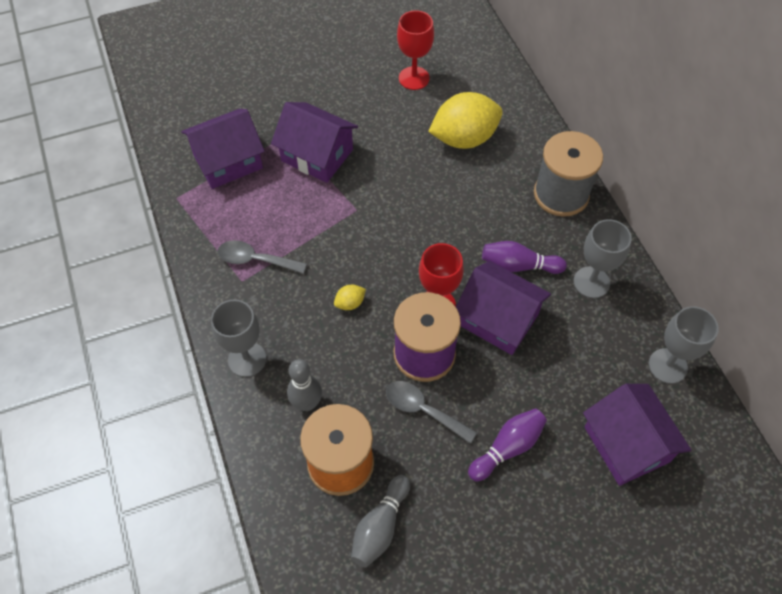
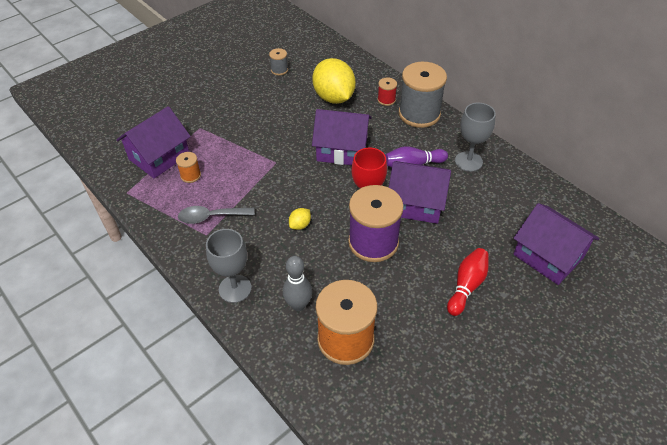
camera: 20 degrees left, 10 degrees down
(253, 197) = (190, 175): none -> orange spool
(317, 155) = (229, 135): purple house -> purple house (342, 150)
(380, 526) = (399, 375): grey bowling pin -> none
(414, 78) = (279, 70): red goblet -> grey spool
(423, 410) = (391, 280): grey spoon -> none
(464, 138) = (334, 97): yellow lemon -> yellow lemon turned 75 degrees counterclockwise
(507, 447) = (466, 286): purple bowling pin -> red bowling pin
(528, 161) = (386, 100): none -> red spool
(667, 366) = (547, 198): grey goblet -> none

